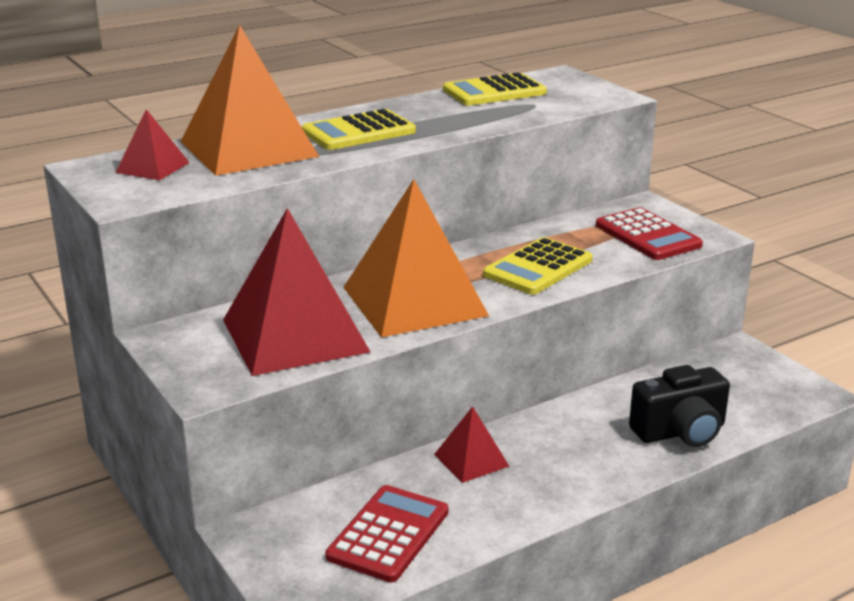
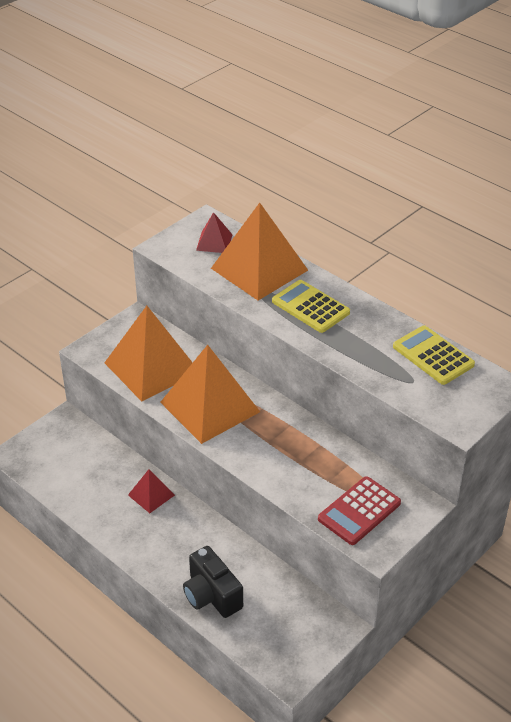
camera: 75 degrees right, 15 degrees up
(295, 335) = (151, 367): red pyramid -> orange pyramid
(388, 534) = (74, 473): red calculator -> none
(538, 268) = (279, 457): yellow calculator -> none

